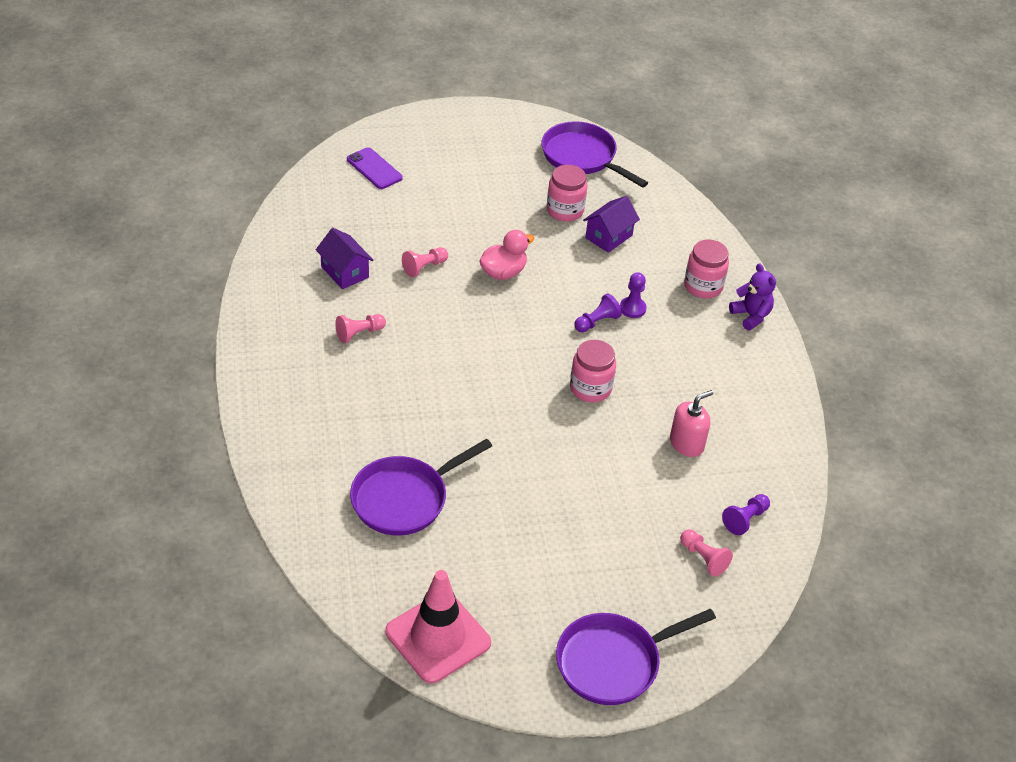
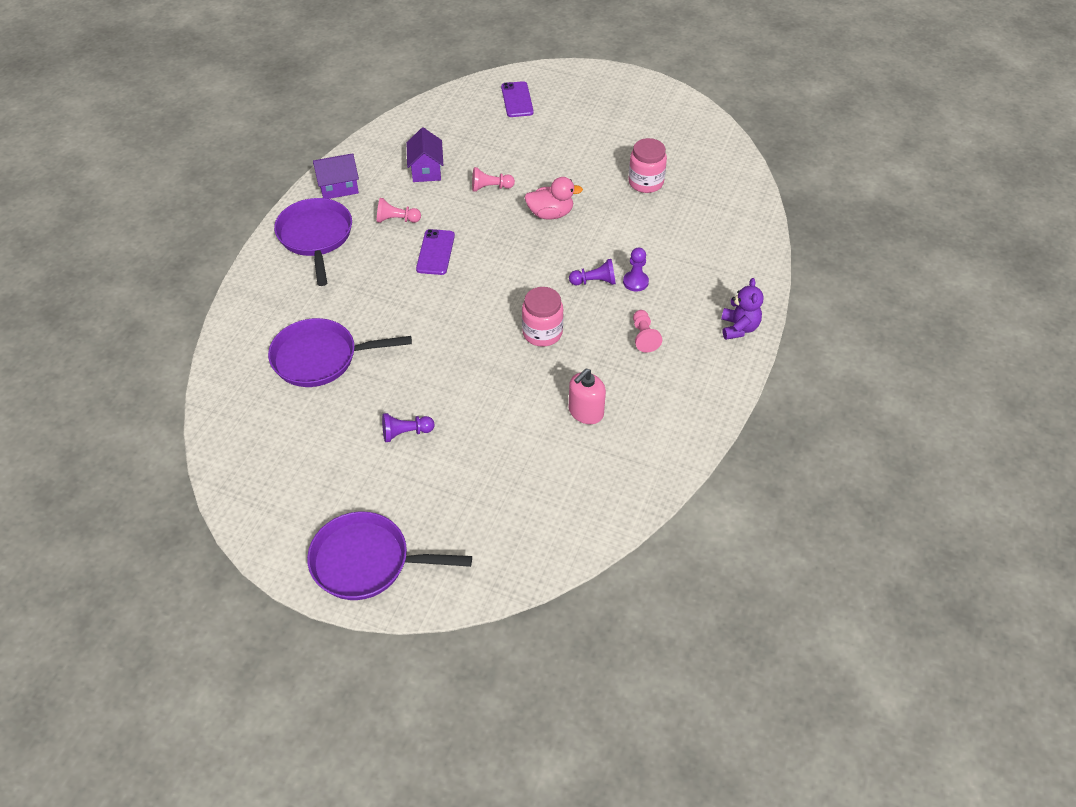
camera: 35 degrees right, 5 degrees up
(426, 351) = (435, 252): none -> purple phone
(438, 637) = (252, 475): pink traffic cone -> none
(582, 157) = (698, 145): purple pan -> purple pan (316, 237)
(608, 236) = (666, 216): purple house -> purple house (338, 187)
(686, 443) = (585, 412): pink soap dispenser -> pink soap dispenser turned 135 degrees clockwise
(703, 286) = (715, 287): pink jar -> none
(703, 558) = (516, 513): pink pawn -> pink pawn (644, 337)
(745, 519) = (582, 498): purple pawn -> purple pawn (406, 433)

